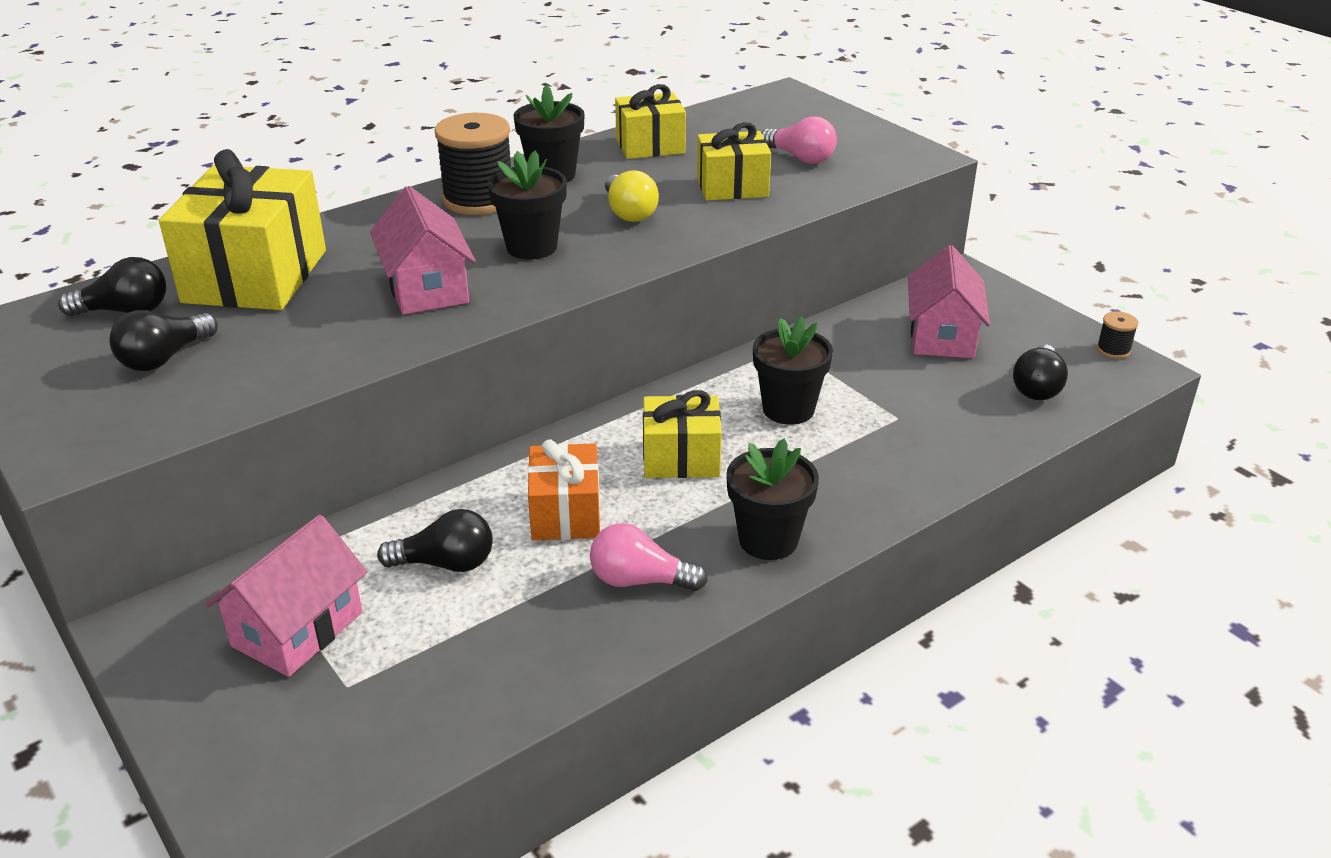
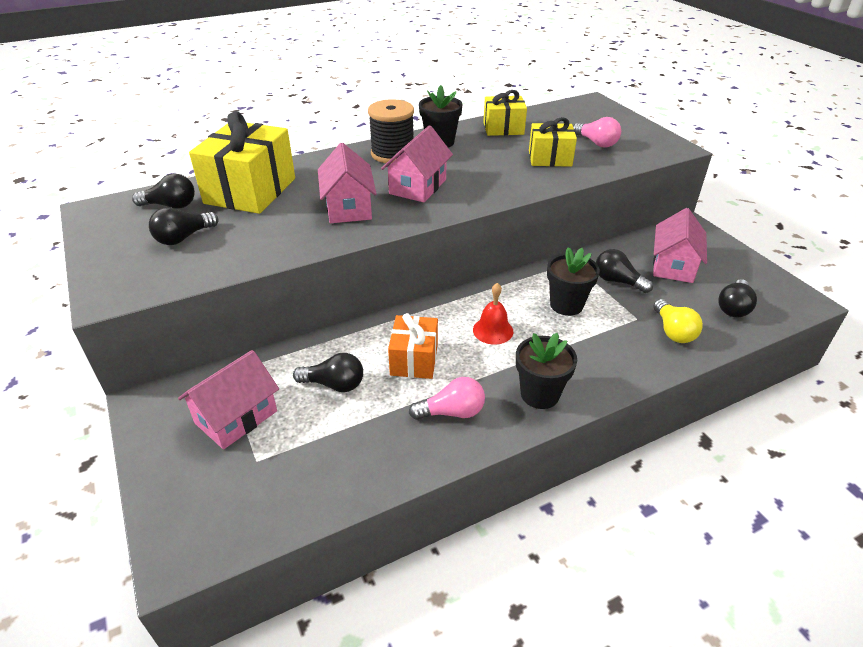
camera: 10 degrees right, 5 degrees up
(531, 247) = (418, 187): black flower pot -> pink house
(629, 212) = (482, 169): yellow light bulb -> yellow light bulb (673, 331)
(639, 580) = (452, 412): pink light bulb -> pink light bulb turned 150 degrees clockwise
(681, 458) = (493, 330): yellow gift -> red bell
(861, 367) = (617, 281): none -> black light bulb
(1113, 350) = (788, 287): black spool -> none

